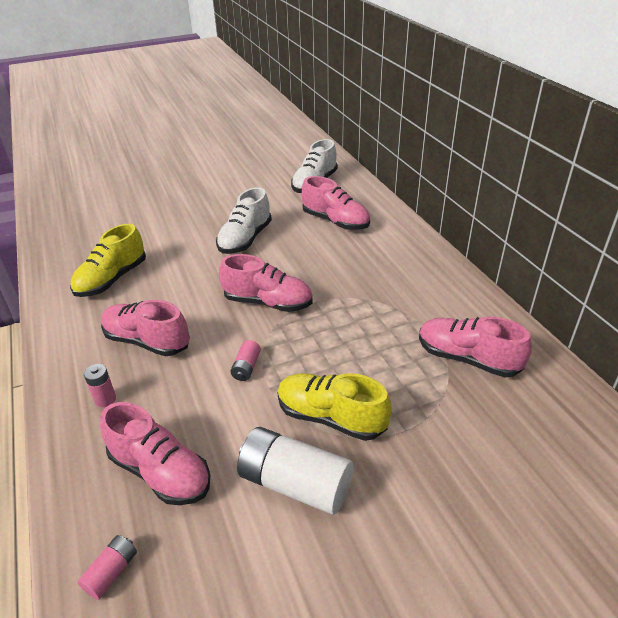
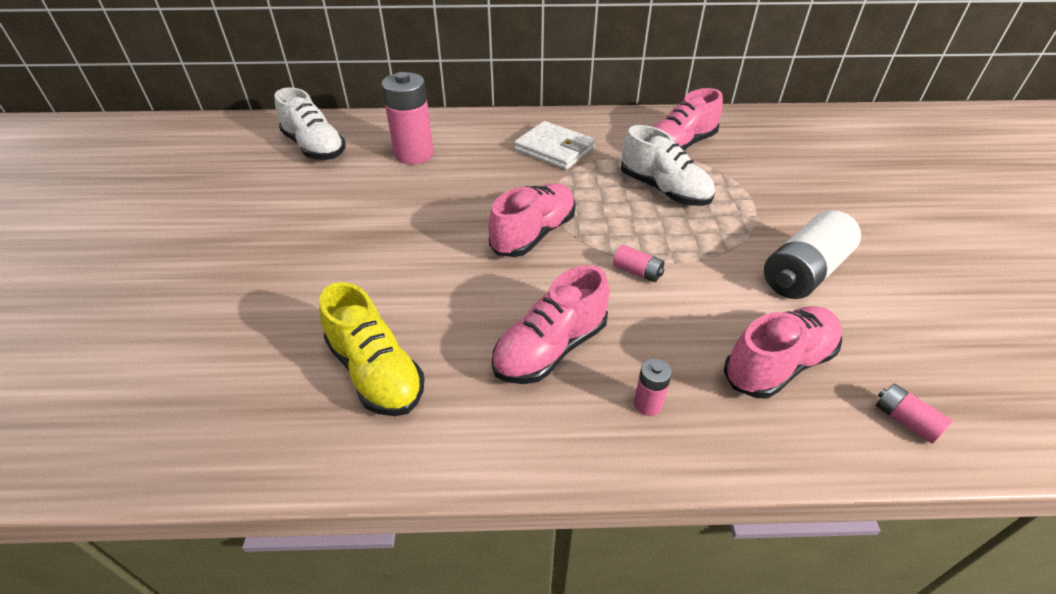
camera: 70 degrees left, 5 degrees up
(245, 239) = (388, 225): white shoe -> white shoe (663, 190)
(331, 417) = (728, 233): yellow shoe -> none
(335, 221) = (414, 154): pink shoe -> pink battery
(396, 283) = (554, 149): none -> white wallet

